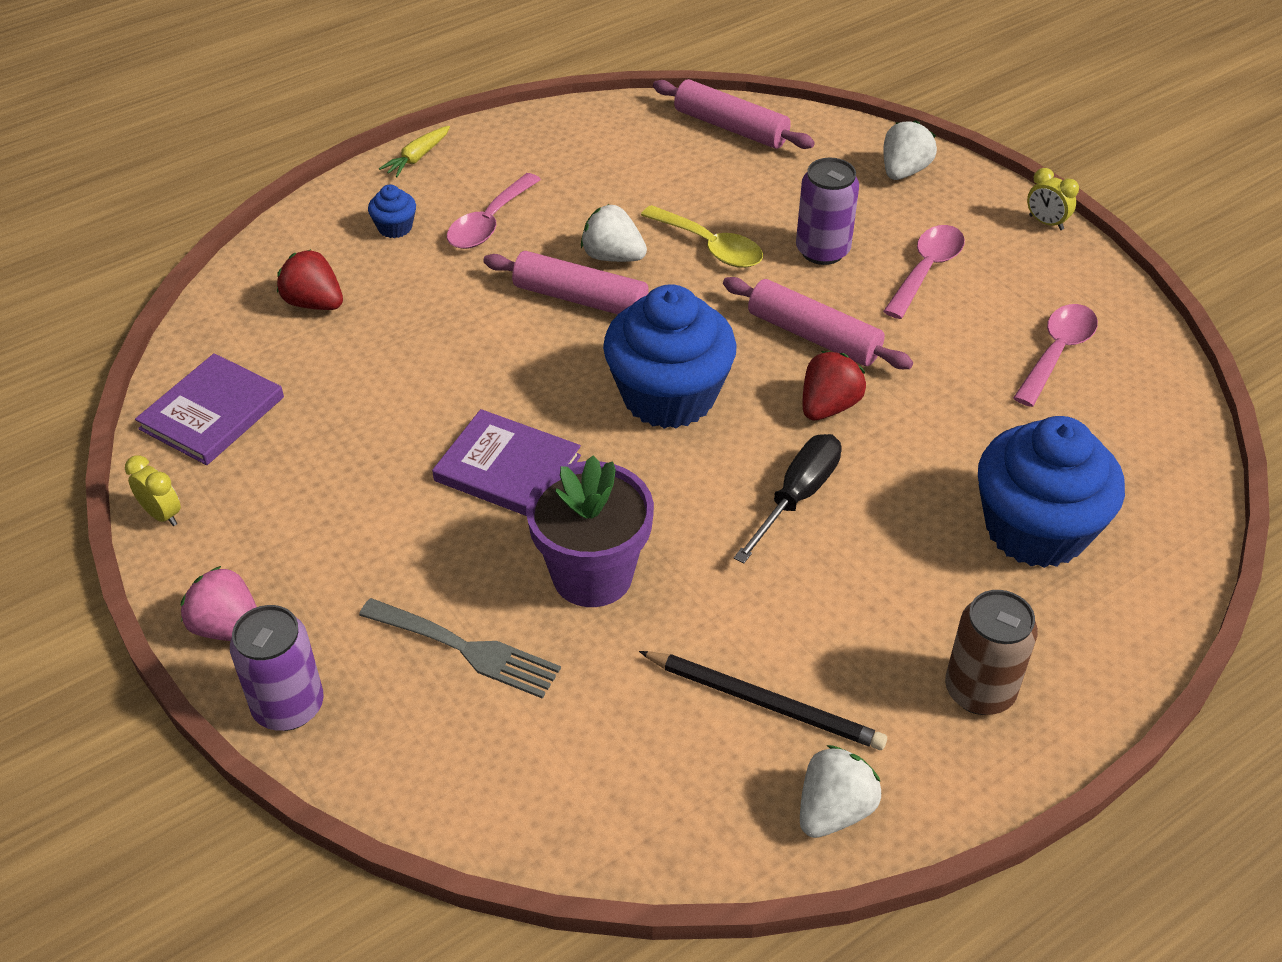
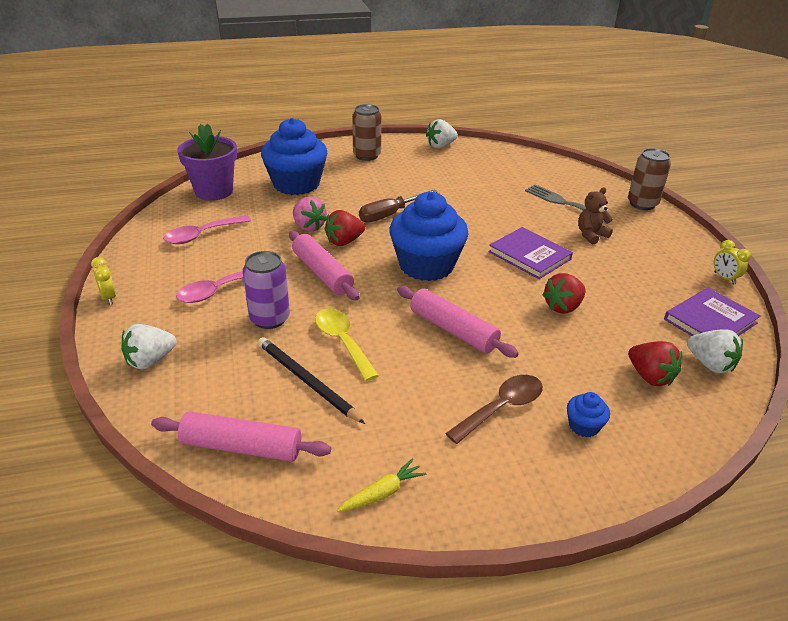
camera: 160 degrees left, 10 degrees down
(228, 628) = (675, 230): pink strawberry -> pink strawberry (308, 227)
(288, 706) = (642, 204): purple can -> brown can
(401, 558) = (591, 235): none -> brown teddy bear
(417, 158) = (556, 503): yellow carrot -> yellow carrot (382, 493)
(436, 377) = (563, 307): none -> red strawberry
(489, 222) = (501, 408): pink spoon -> brown spoon
(592, 575) = (500, 211): purple flower pot -> purple flower pot (214, 191)
(613, 256) = (416, 353): white strawberry -> white strawberry (710, 364)
(731, 127) = (242, 447): pink rolling pin -> pink rolling pin turned 45 degrees counterclockwise
(765, 703) = (448, 168): black pencil -> black pencil (307, 381)
(797, 497) = (390, 214): black screwdriver -> brown screwdriver

